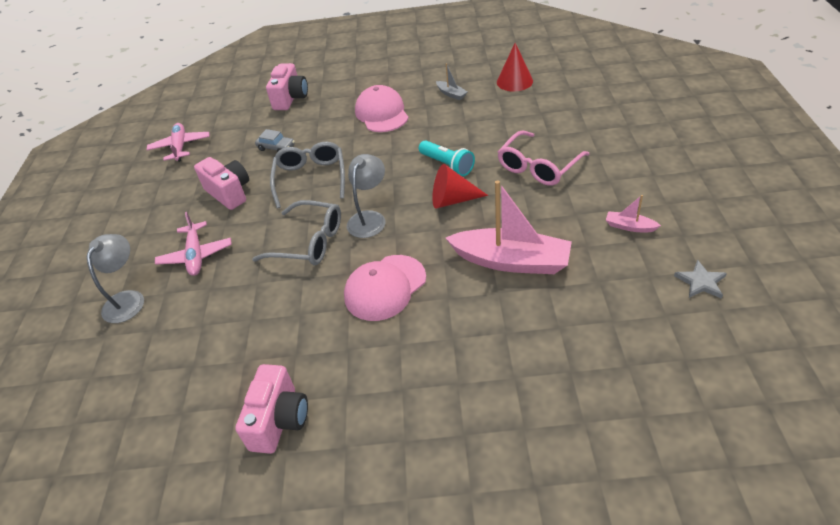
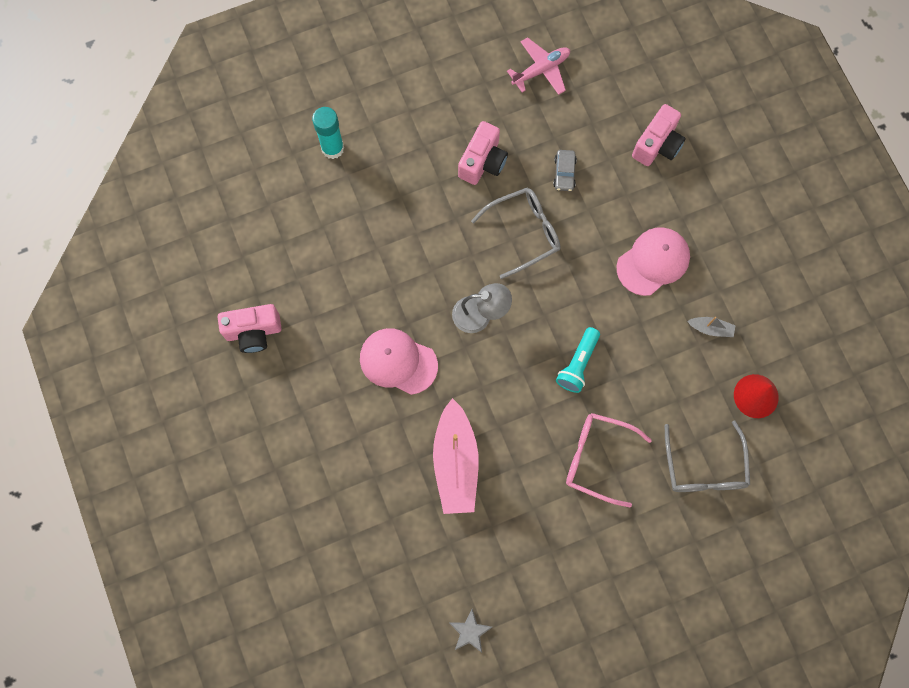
camera: 65 degrees right, 30 degrees up
(128, 299) = (332, 148): grey lamp -> turquoise glue stick
(196, 255) = (395, 177): pink plane -> none
(291, 98) = (657, 145): pink camera -> pink camera turned 45 degrees counterclockwise
(309, 242) = (435, 271): grey glasses -> grey glasses (704, 467)
(451, 94) = (711, 328): grey boat -> grey boat turned 105 degrees counterclockwise
(452, 200) = (525, 385): red cone -> none
(629, 226) = (527, 562): pink boat -> none

